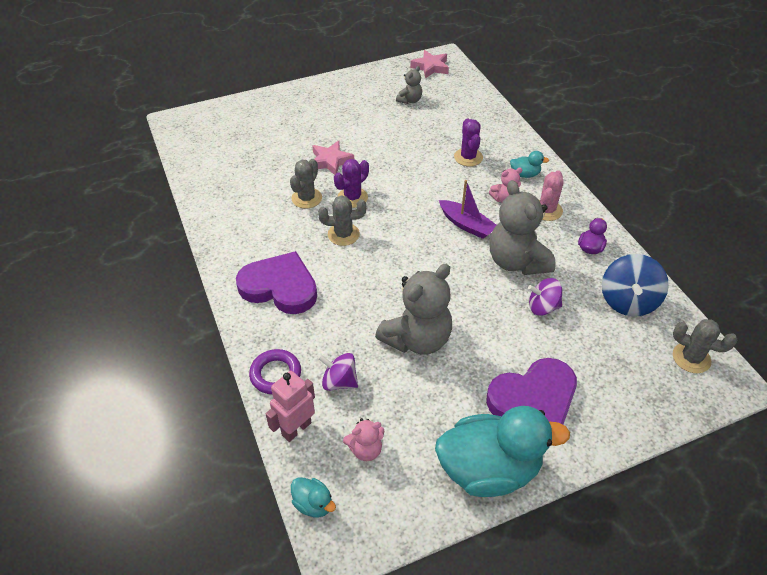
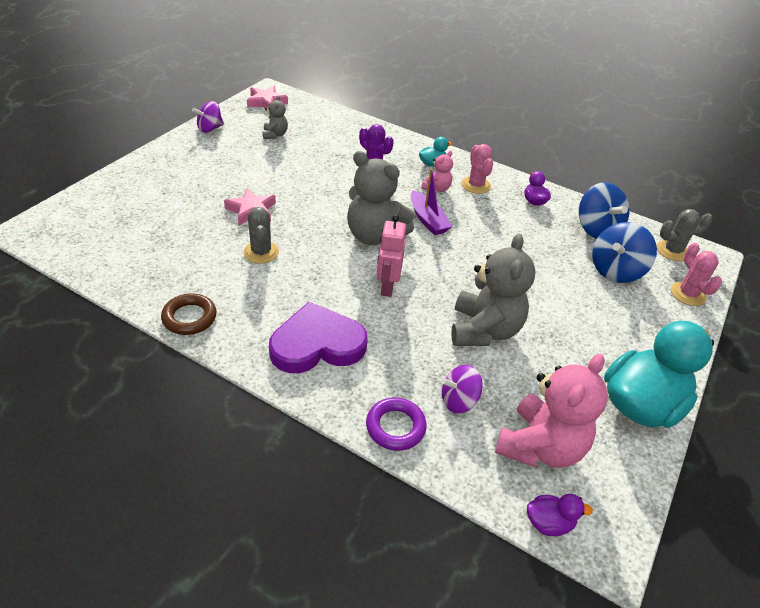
camera: 40 degrees left, 5 degrees down
(216, 227) = (189, 317): none -> brown ring
(296, 428) = (465, 465): pink robot -> pink robot (387, 287)
(313, 504) = (548, 523): turquoise duck -> purple duck
(343, 234) = (330, 270): grey cactus -> none
(352, 197) = (306, 235): purple cactus -> none
(365, 449) = (540, 446): pink teddy bear -> pink teddy bear, size x2.05
(466, 225) = (427, 220): purple boat -> purple boat turned 60 degrees clockwise
(516, 261) = (494, 233): grey teddy bear -> grey teddy bear (374, 236)
(533, 399) = (613, 332): purple heart -> none
(542, 307) = (548, 259): purple spinning top -> purple spinning top (210, 129)
(602, 348) = (615, 271): none -> blue spinning top
(656, 405) = (687, 294): none -> pink cactus

